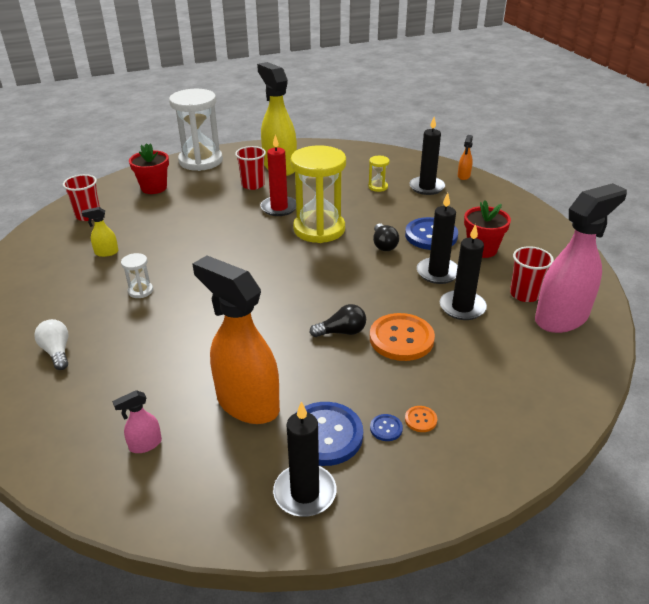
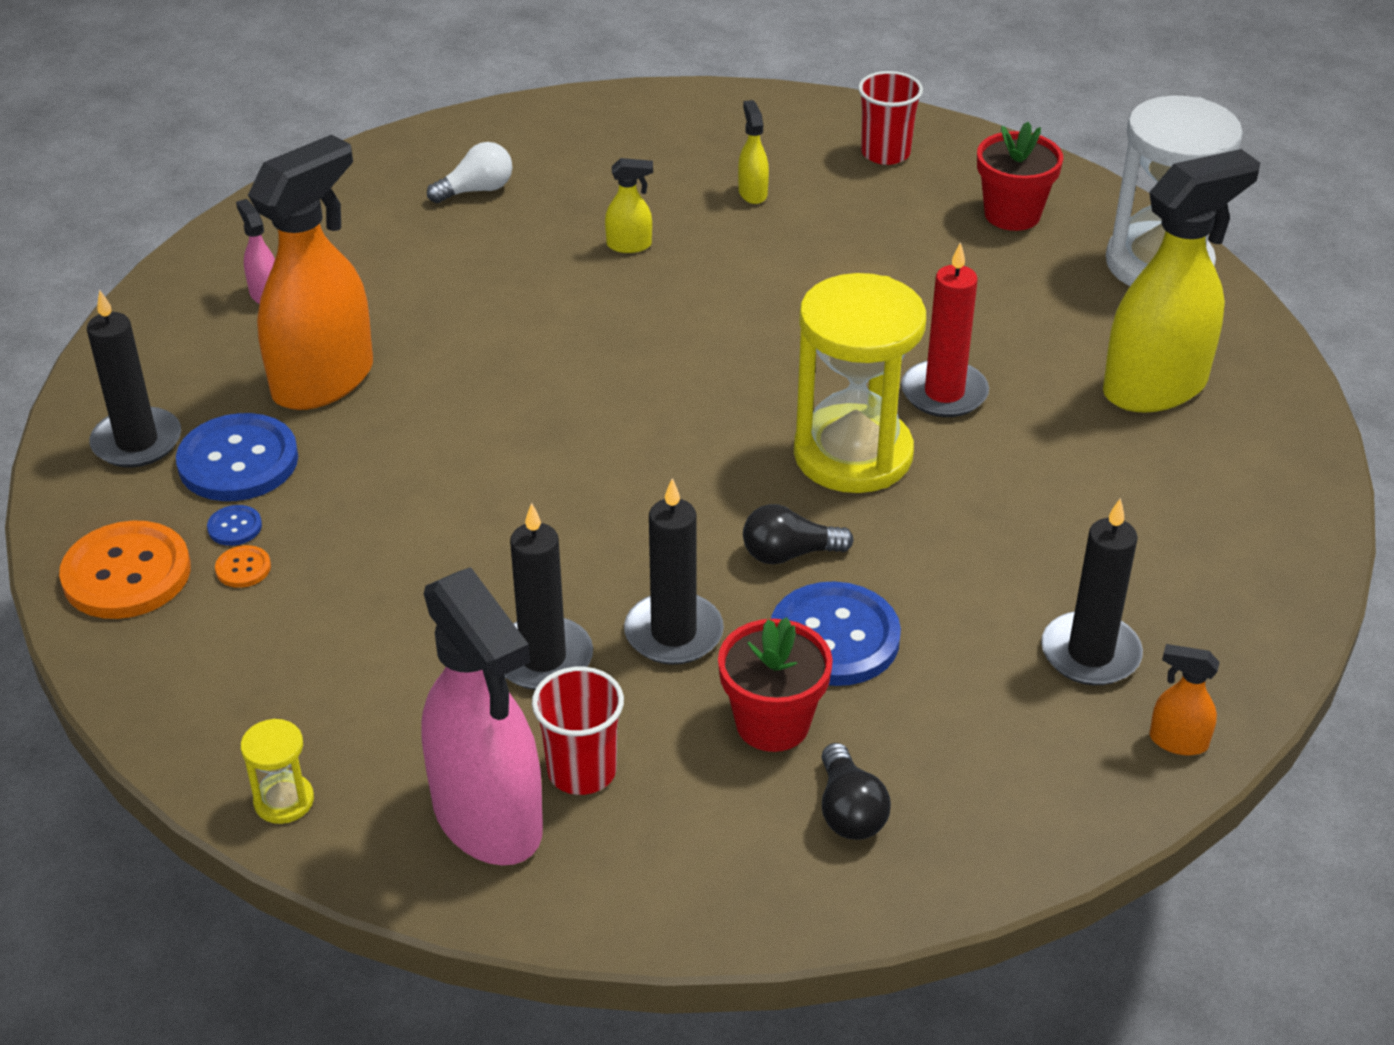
camera: 90 degrees right, 5 degrees up
(140, 291) = (629, 245): white hourglass -> yellow spray bottle
(253, 185) = (1050, 349): red cup -> none
(342, 332) = (484, 483): black light bulb -> black light bulb (849, 811)
(378, 187) = (1076, 558): yellow hourglass -> yellow hourglass (284, 801)
(401, 338) = (454, 560): orange button -> orange button (126, 573)

